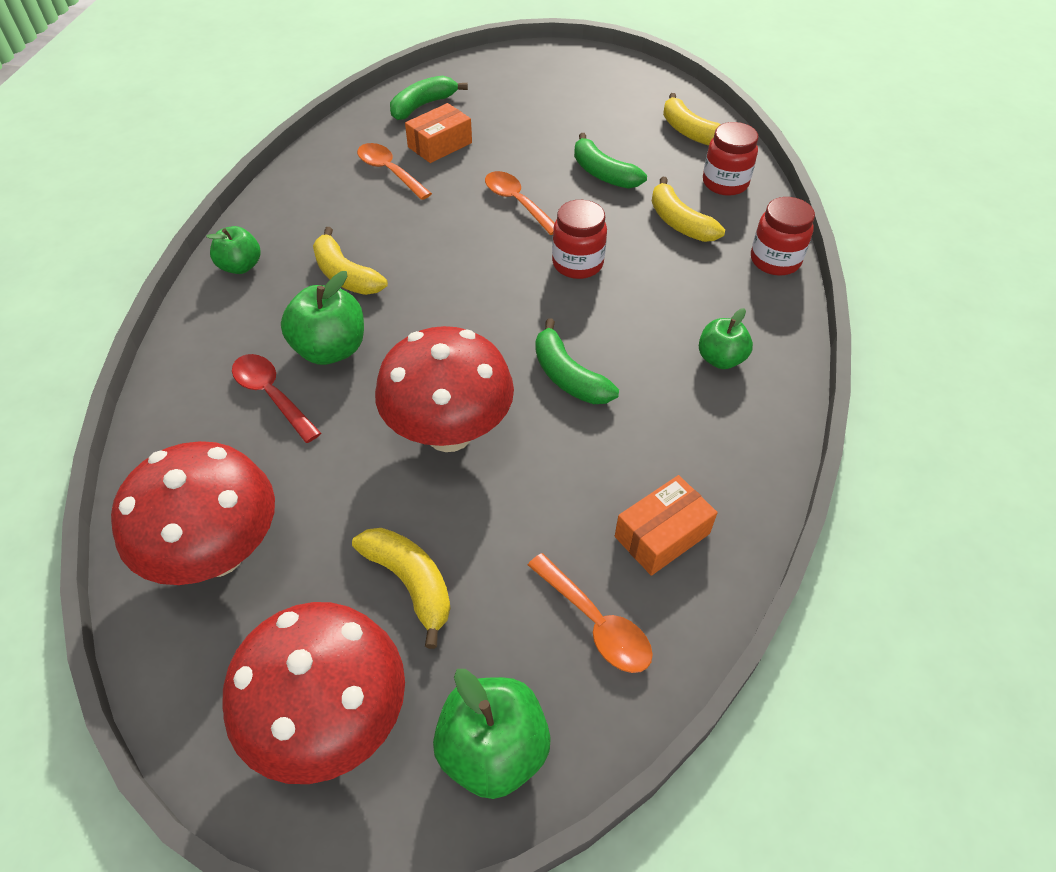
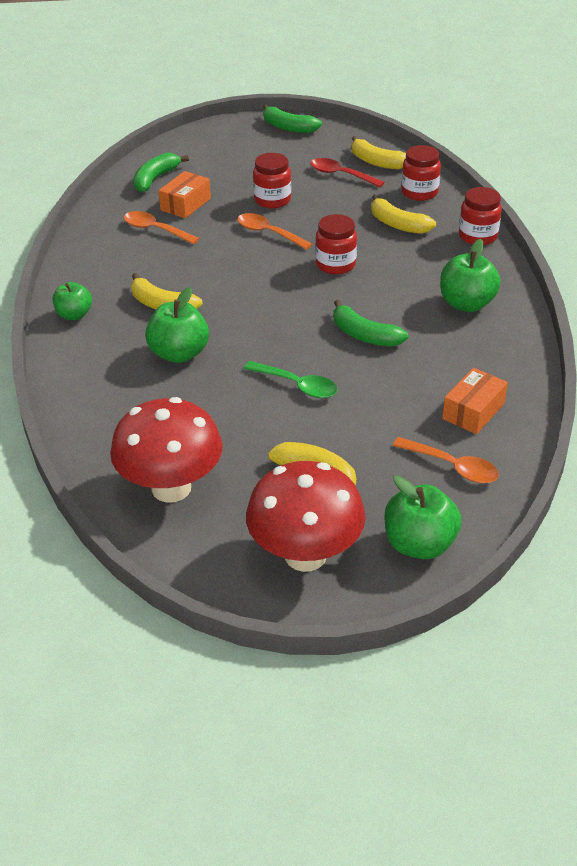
camera: 15 degrees left, 10 degrees down
(272, 395) = (152, 390): red spoon -> red spoon (341, 175)
(449, 433) = (297, 385): red mushroom -> green spoon
(542, 159) = (272, 200): none -> red jar
(603, 174) = (324, 202): green banana -> green banana (288, 127)
(720, 359) = (466, 304): green apple -> green apple, size x1.53

